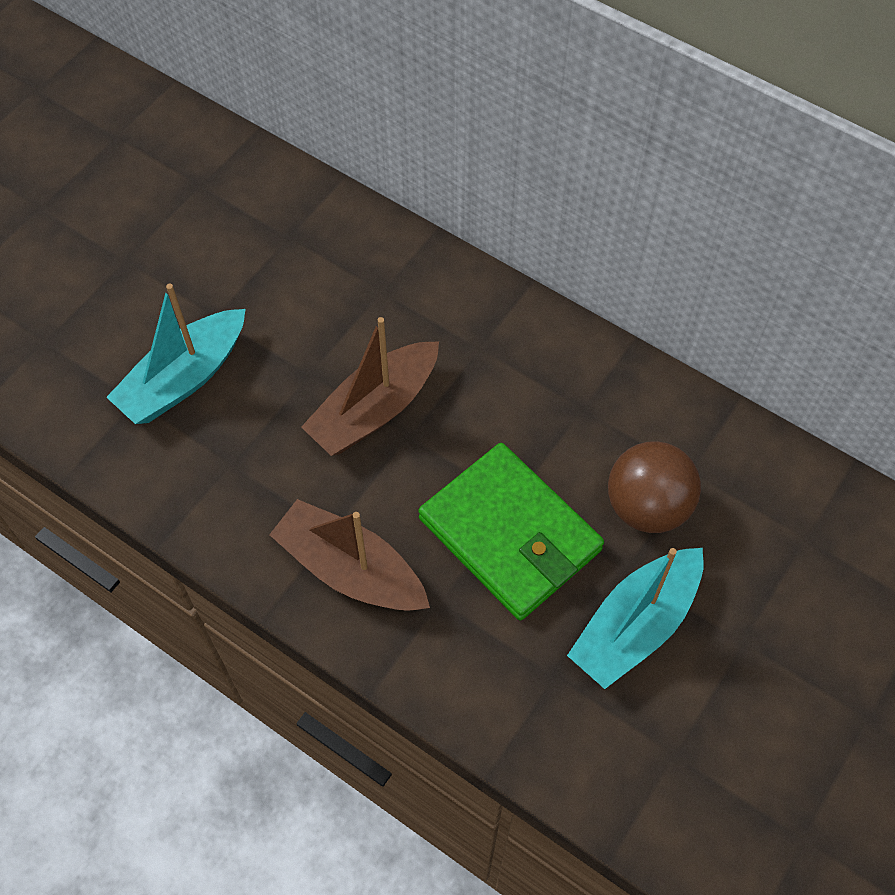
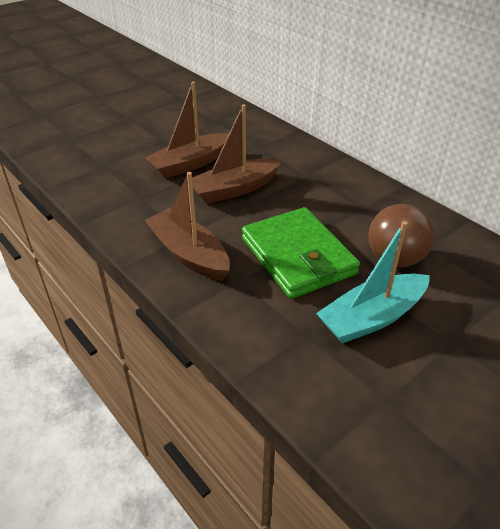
camera: 15 degrees right, 20 degrees down
(184, 378) = (134, 161): turquoise boat -> none
(281, 363) = (190, 164): none -> brown boat

